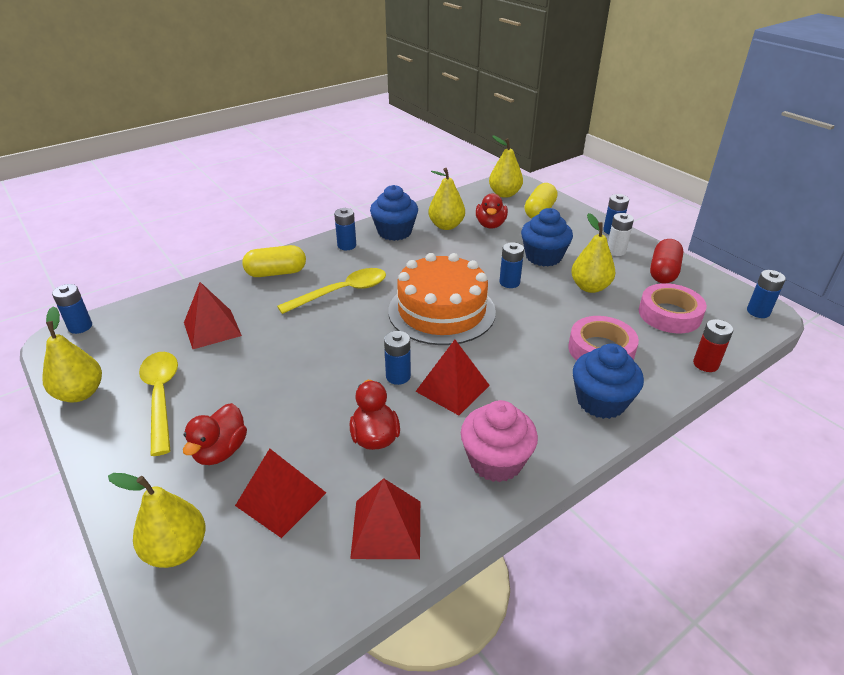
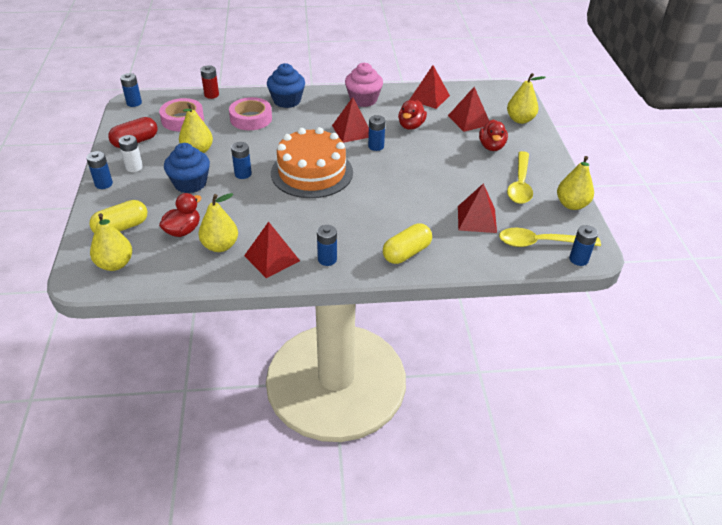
camera: 150 degrees left, 5 degrees up
(220, 451) = (491, 146): red duck -> red duck turned 135 degrees clockwise
(276, 273) = (406, 253): yellow capsule -> yellow capsule turned 60 degrees counterclockwise
(342, 292) = (366, 213): yellow spoon -> yellow spoon (540, 243)
(394, 232) = (272, 258): blue cupcake -> red pyramid

